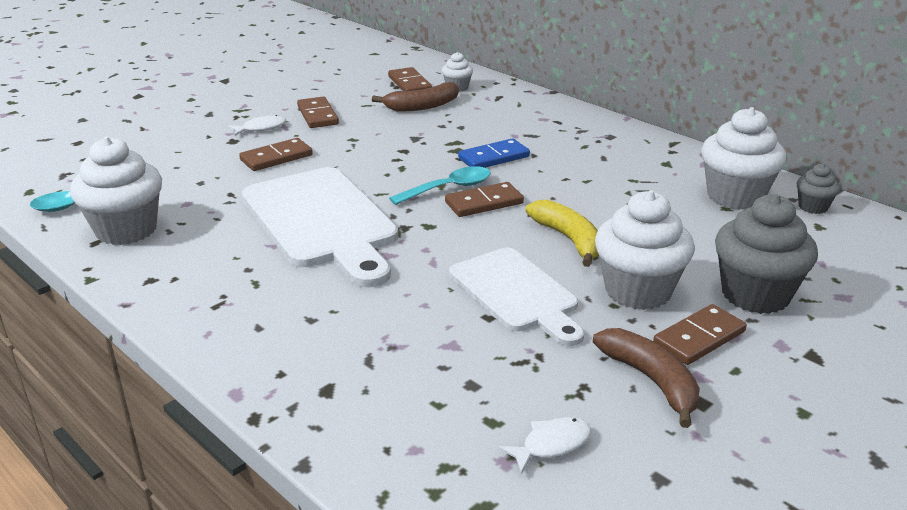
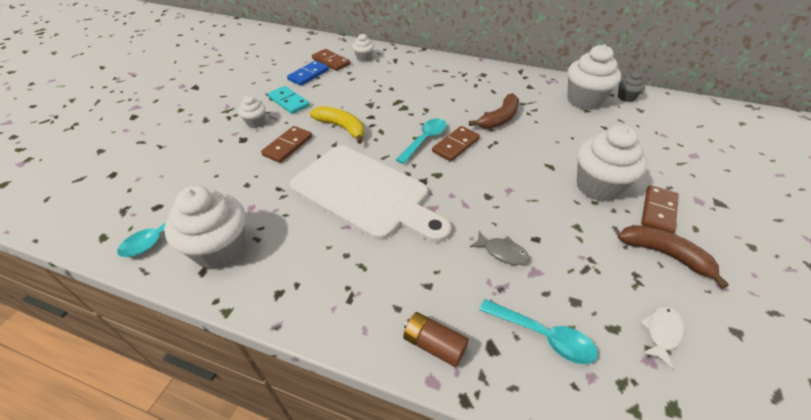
camera: 25 degrees left, 15 degrees up
(261, 128) = (256, 123): white fish -> white cupcake
(267, 367) = (434, 344): none -> brown battery
(318, 115) = (289, 102): brown domino -> turquoise domino
(397, 399) = (543, 336): none -> turquoise spoon
(422, 106) = (353, 78): brown banana -> brown banana (499, 119)
(430, 316) = (502, 252): none -> grey fish
(493, 157) = (431, 107): blue domino -> blue domino (308, 75)
(516, 293) = (536, 213): white cutting board -> none
(568, 239) = (528, 159): yellow banana -> yellow banana (341, 127)
(755, 295) = (655, 168): grey cupcake -> none

